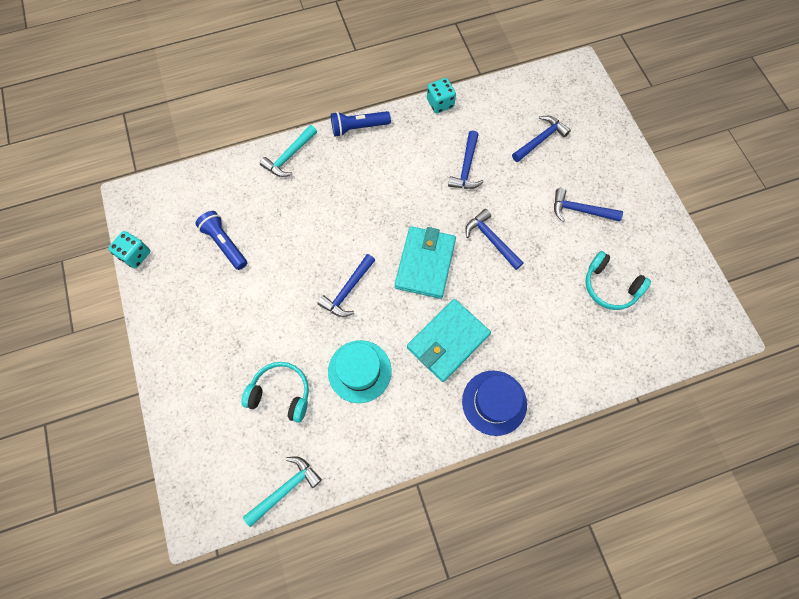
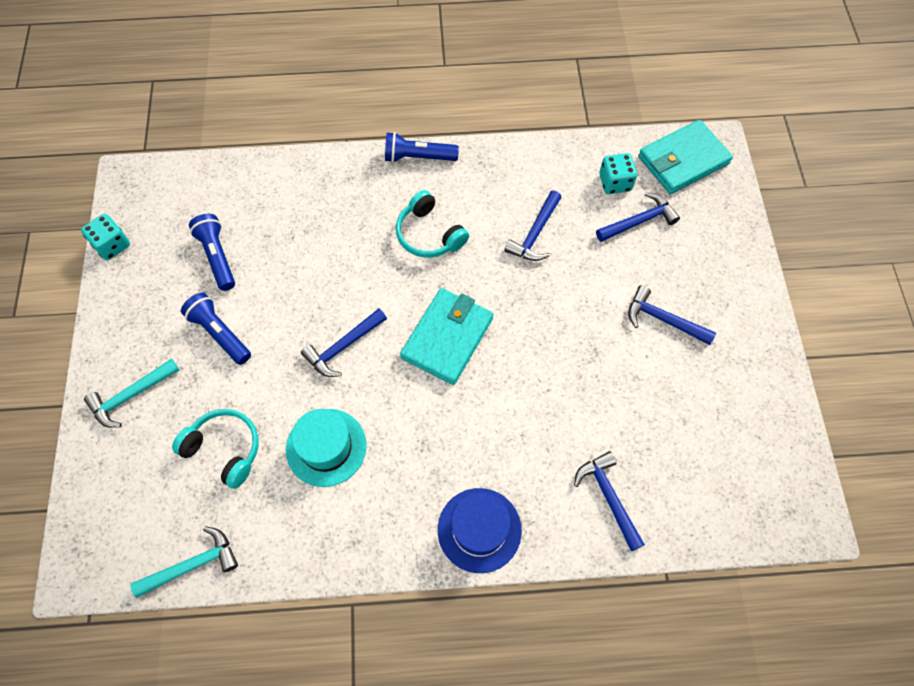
camera: 15 degrees right, 5 degrees down
(247, 304) = (220, 333): none -> blue flashlight
(289, 156) = (325, 172): turquoise hammer -> turquoise hammer (131, 396)
(440, 103) = (526, 150): turquoise dice -> turquoise dice (615, 183)
(448, 341) = (445, 439): turquoise wallet -> turquoise wallet (683, 160)
(491, 240) = (538, 329): blue hammer -> blue hammer (608, 497)
(610, 286) = (673, 423): turquoise headphones -> turquoise headphones (429, 234)

